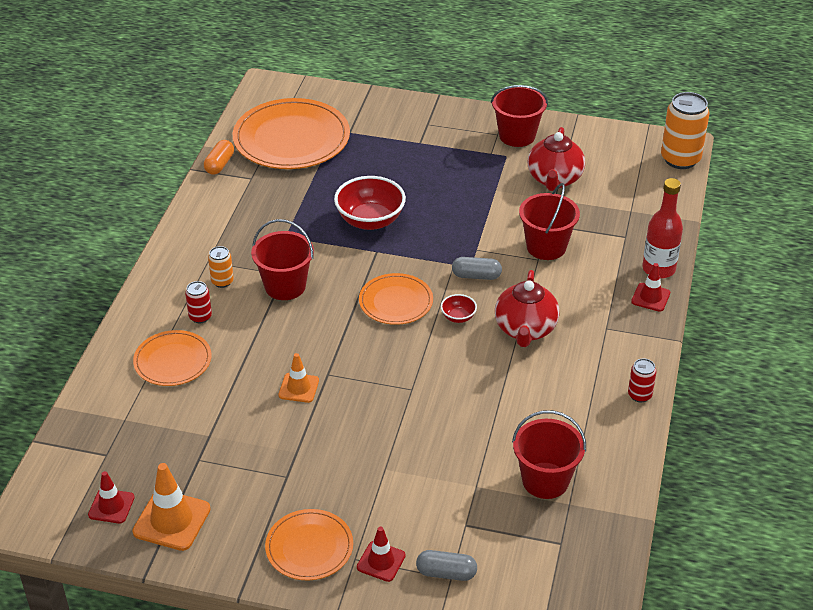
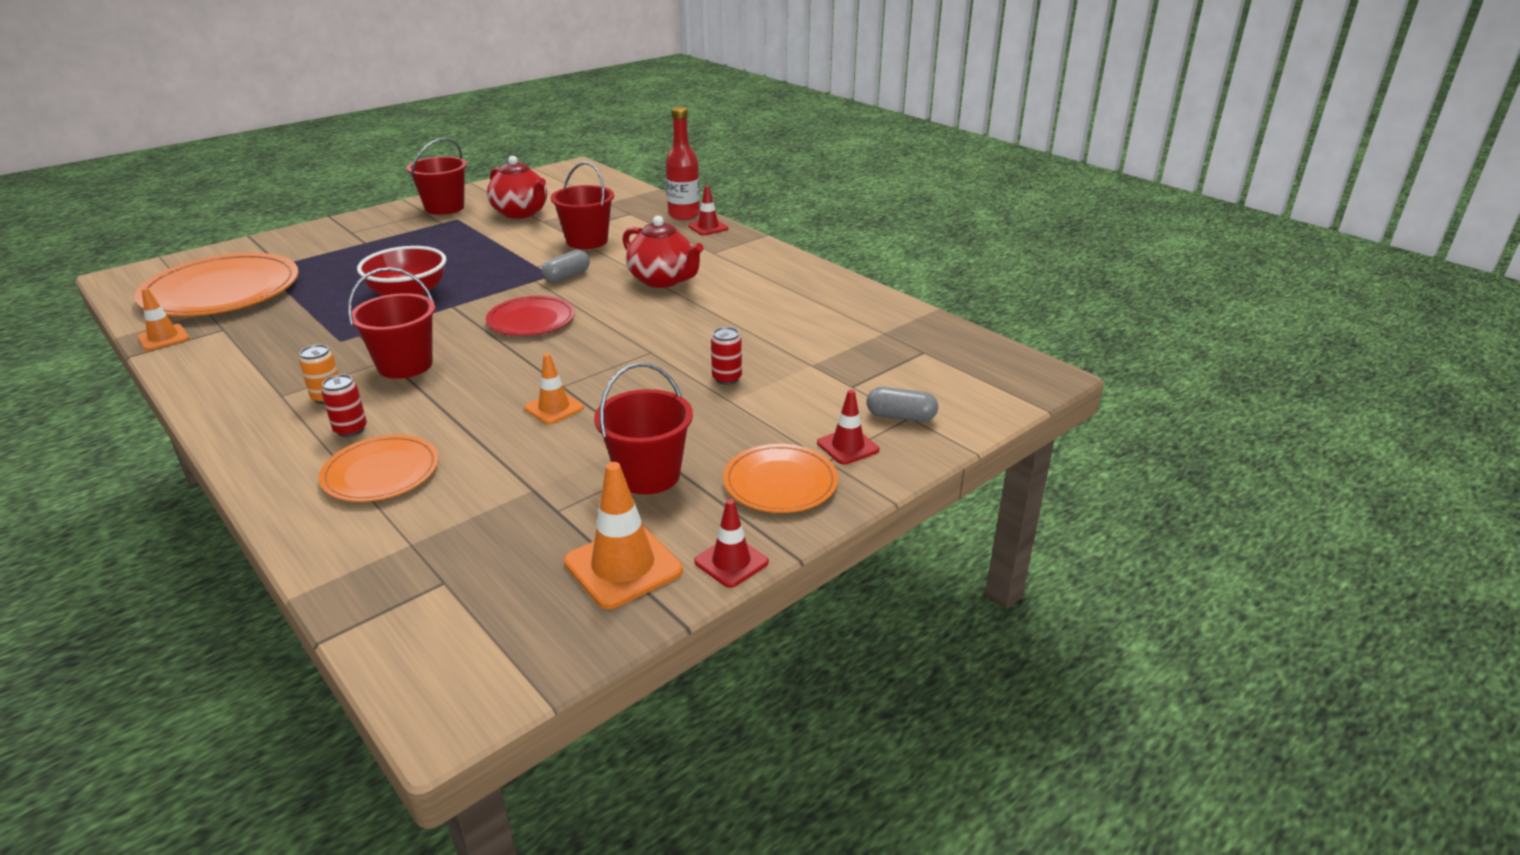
camera: 55 degrees left, 10 degrees down
(111, 506) = (535, 610): red traffic cone -> red traffic cone (731, 562)
(219, 164) = (163, 338): orange capsule -> orange traffic cone
(396, 302) = (531, 320): orange plate -> red plate
(446, 573) = (900, 417): grey capsule -> grey capsule turned 60 degrees clockwise
(458, 317) = (600, 300): red bowl -> none
(545, 480) = (845, 333): red bucket -> red bucket (648, 475)
(639, 395) = (802, 266): red can -> red can (726, 378)
(680, 159) = (589, 172): orange can -> none

